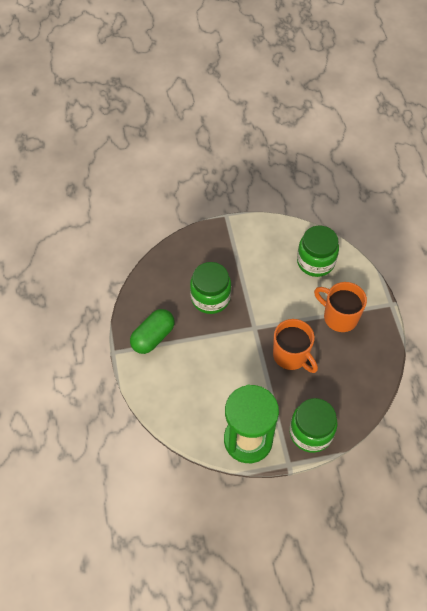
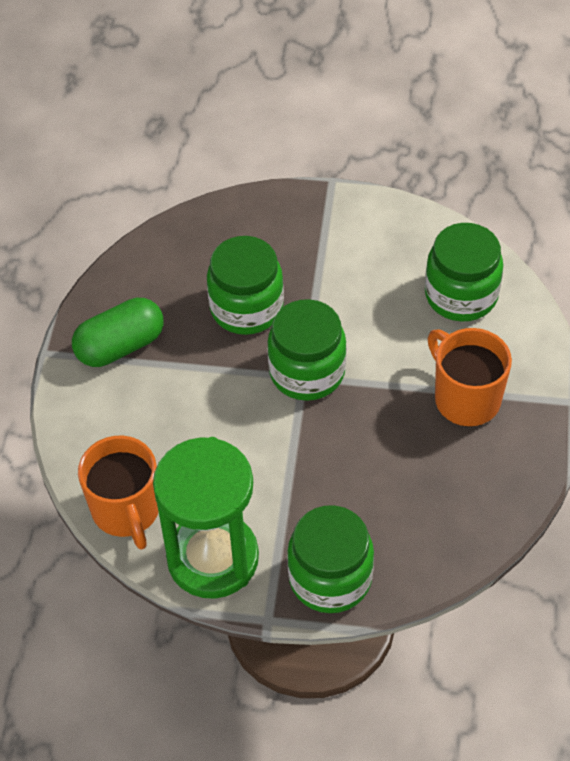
camera: 20 degrees right, 5 degrees down
(255, 324) = (307, 372): none -> green jar
(291, 356) = (349, 440): orange mug -> orange mug (126, 511)

